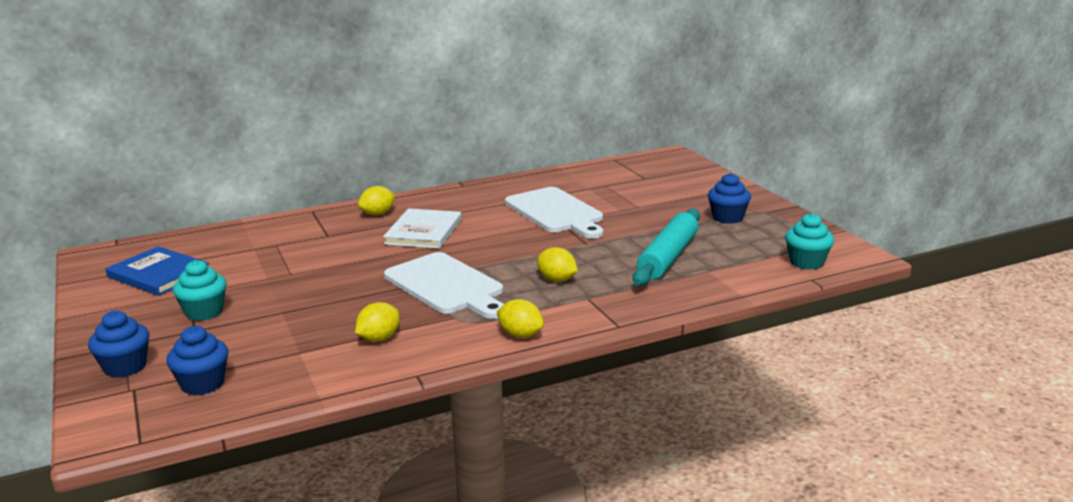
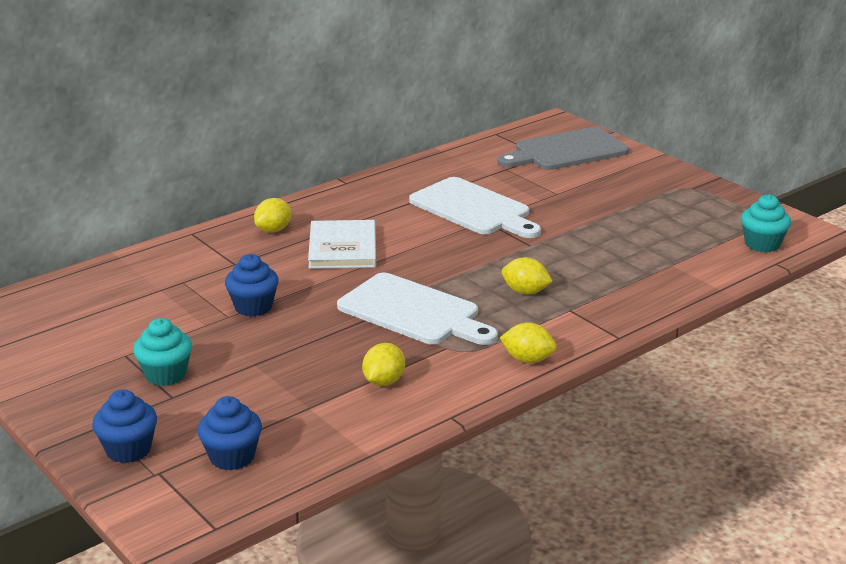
camera: 15 degrees left, 5 degrees up
(159, 274) = (72, 334): blue book -> none
(668, 176) = (567, 151): none -> grey cutting board
(668, 257) = (623, 252): turquoise rolling pin -> none
(727, 218) = (657, 198): blue cupcake -> blue cupcake (253, 307)

